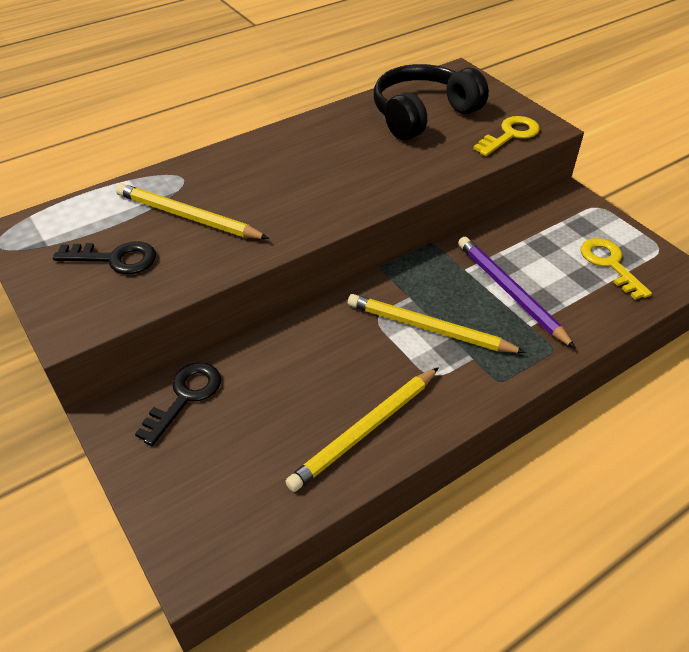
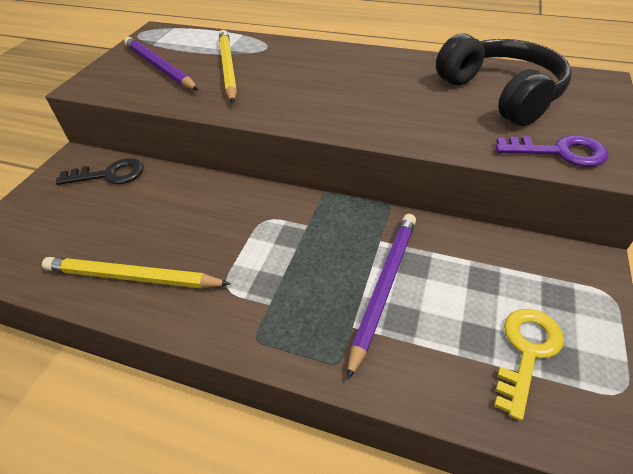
camera: 55 degrees right, 0 degrees up
(115, 259) = (160, 67): black key -> purple pencil
(423, 114) = (500, 94): black headphones -> black headphones turned 45 degrees clockwise
(429, 328) = (280, 256): yellow pencil -> none
(510, 135) = (559, 152): yellow key -> purple key

